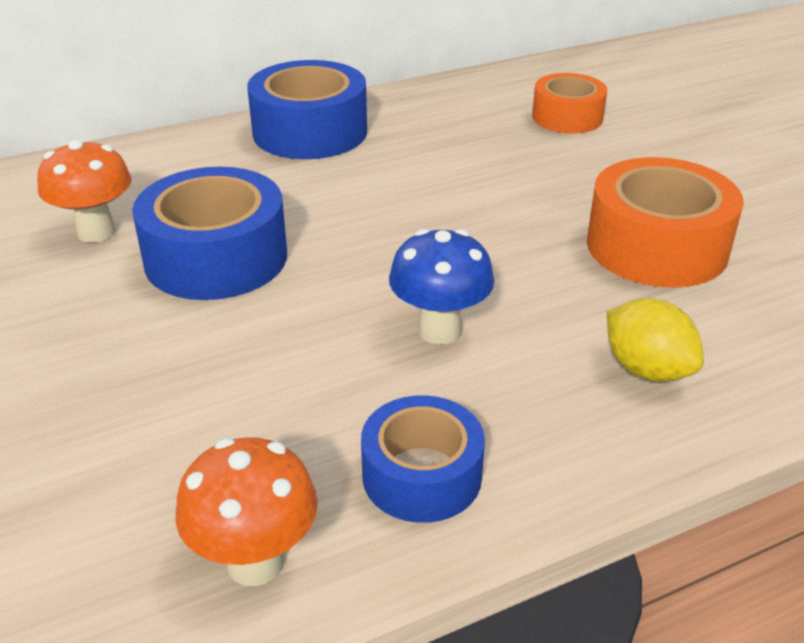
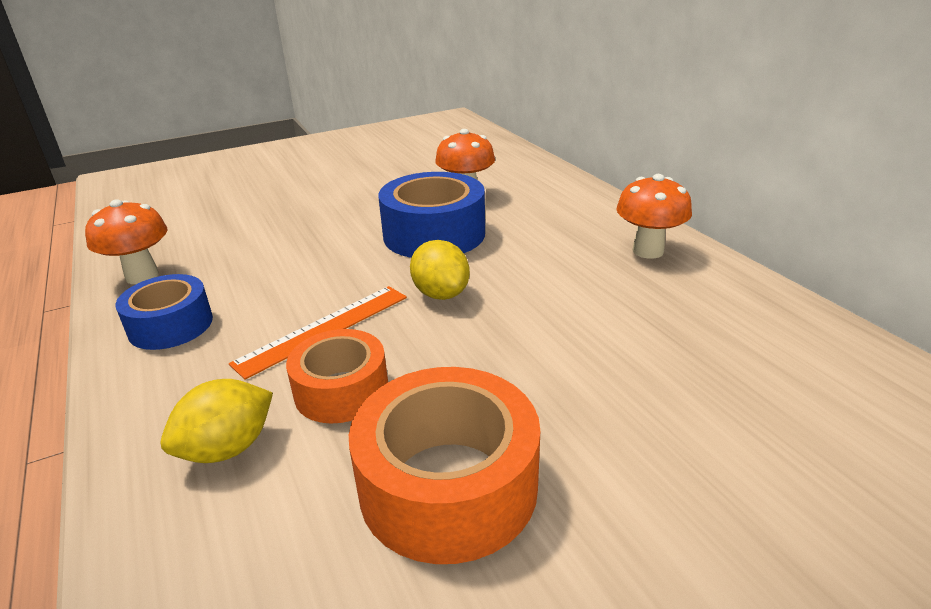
camera: 90 degrees right, 5 degrees down
(310, 132) = (648, 251): blue tape -> orange mushroom
(373, 251) = (441, 294): none -> yellow lemon
(439, 330) = (324, 329): blue mushroom -> orange ruler
(567, 117) = (795, 427): orange tape -> orange tape (341, 390)

